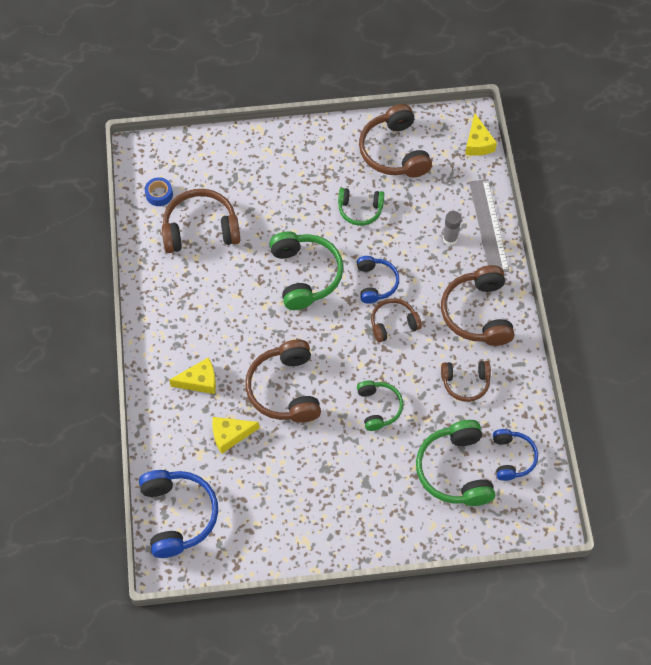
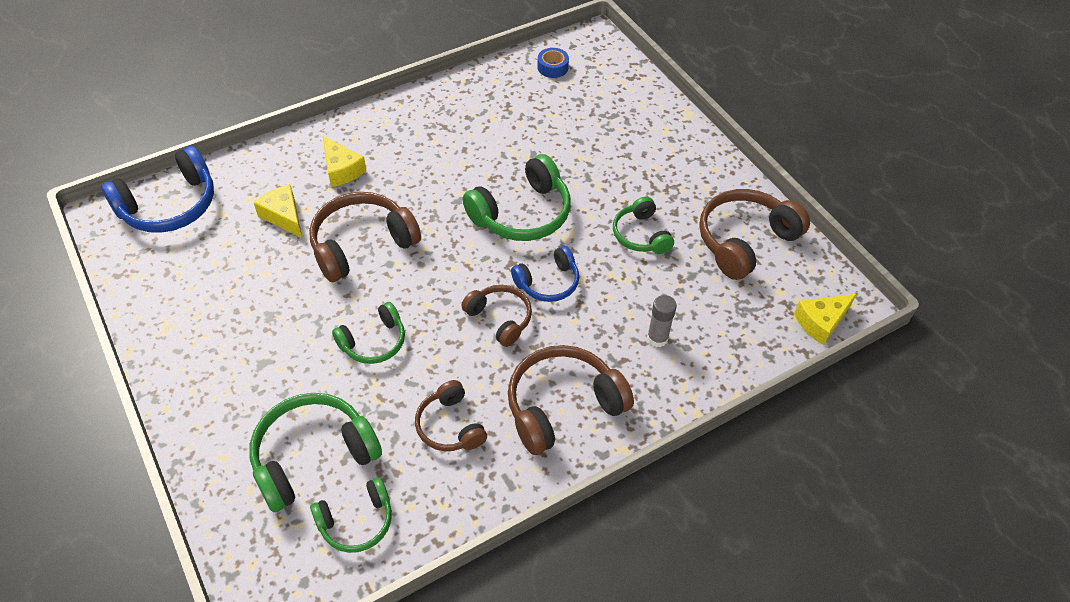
camera: 65 degrees right, 10 degrees down
(200, 229) = (530, 110): brown headphones -> none
(488, 226) = (703, 375): grey ruler -> none
(512, 457) = (356, 522): blue headphones -> green headphones

